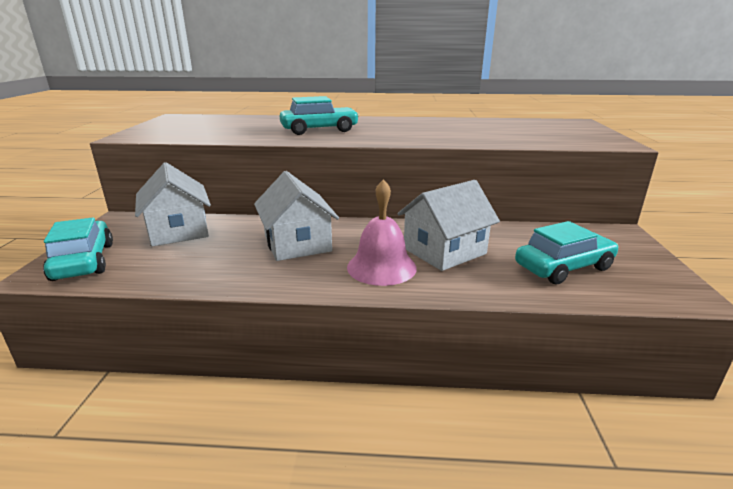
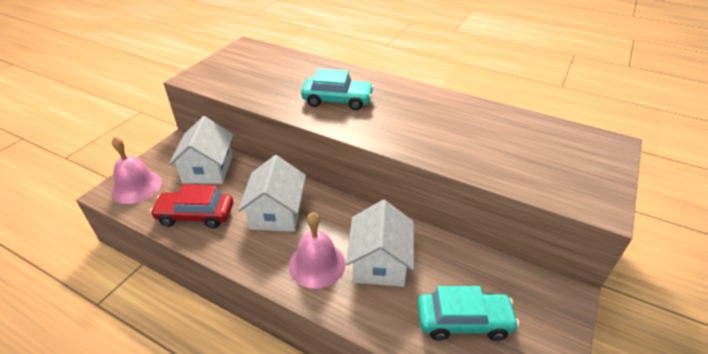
camera: 25 degrees right, 15 degrees up
(83, 261) = (137, 187): turquoise car -> pink bell
(193, 266) = (195, 215): none -> red car
(444, 251) = (379, 262): white house -> white house turned 75 degrees counterclockwise

